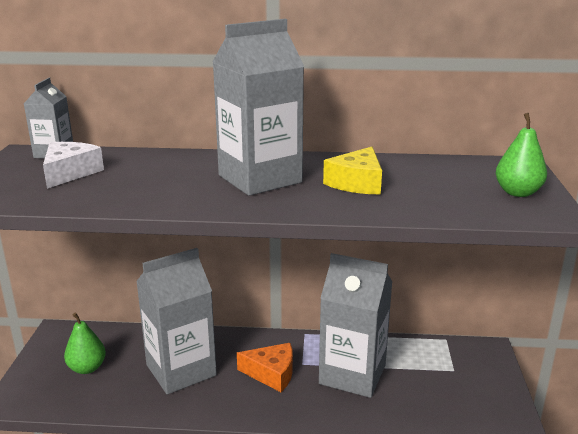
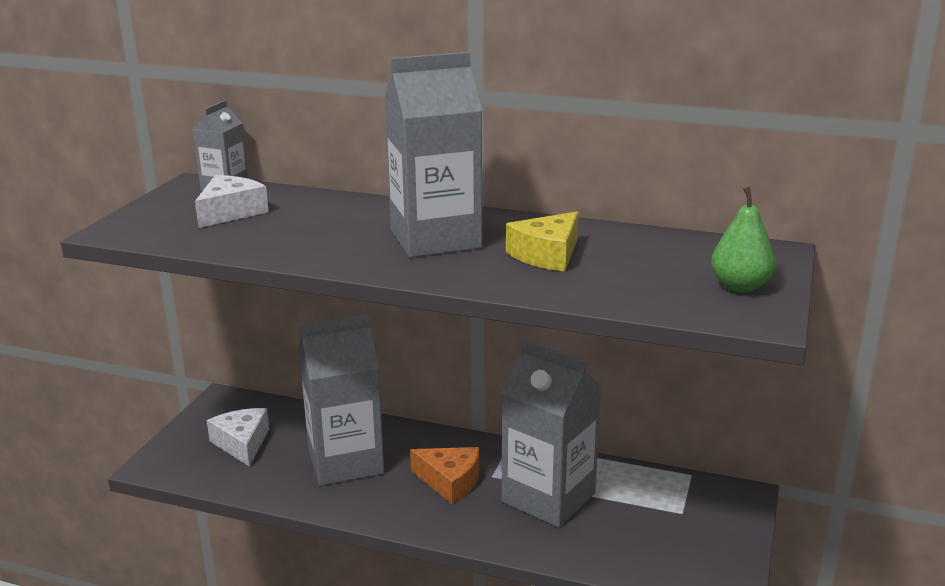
camera: 15 degrees right, 0 degrees up
(87, 368) = (242, 443): green pear -> white cheese

